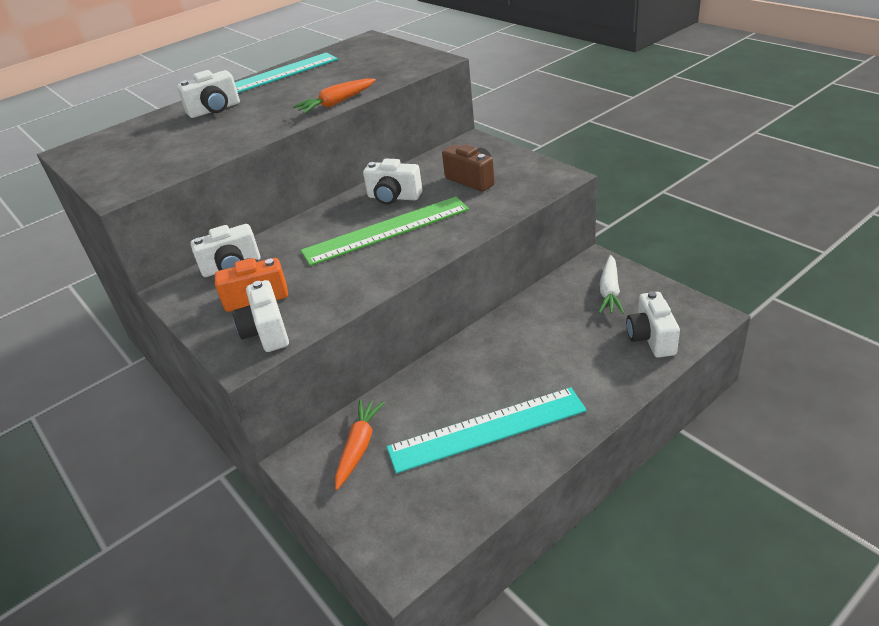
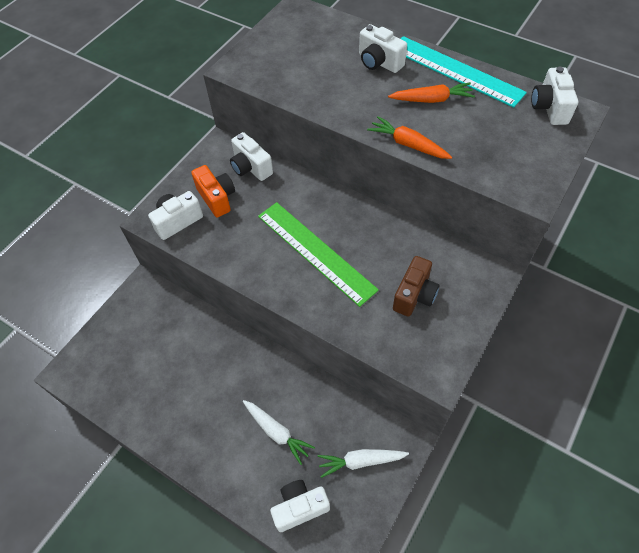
camera: 70 degrees right, 20 degrees up
(359, 447) = (156, 317): orange carrot -> orange carrot (432, 99)
(393, 197) = (369, 240): white camera -> white camera (549, 108)
(487, 429) = (179, 395): turquoise ruler -> none
(562, 347) = (277, 432): none -> white carrot

